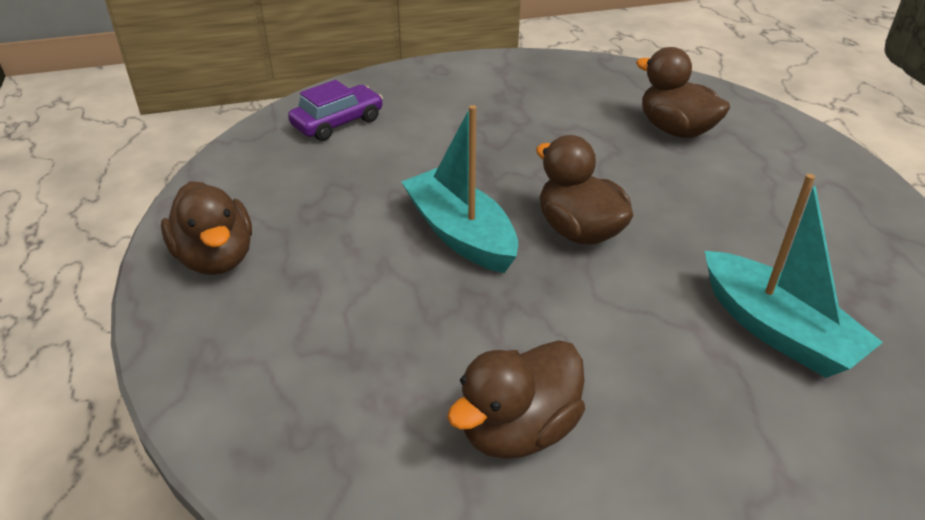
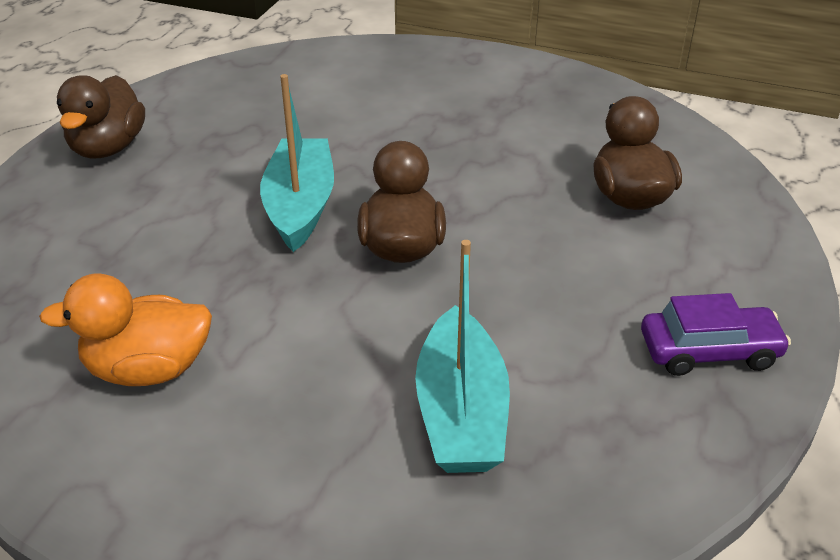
camera: 35 degrees right, 0 degrees up
(338, 123) = (322, 75): purple car -> purple car (709, 351)
(518, 429) = (148, 369): brown duck -> orange duck

